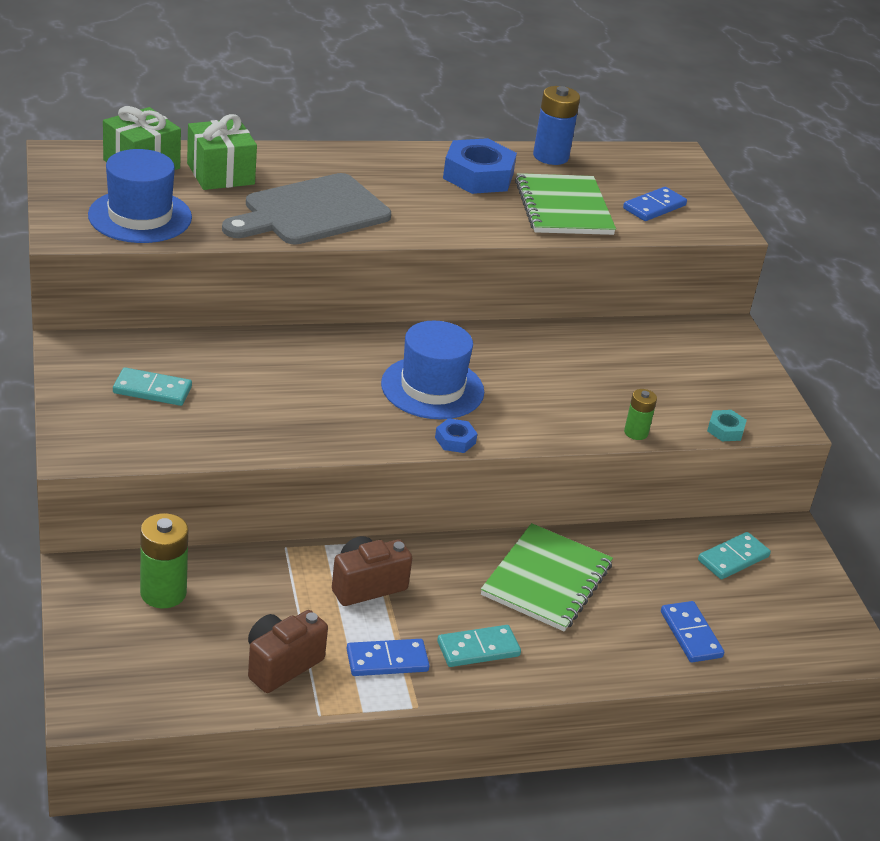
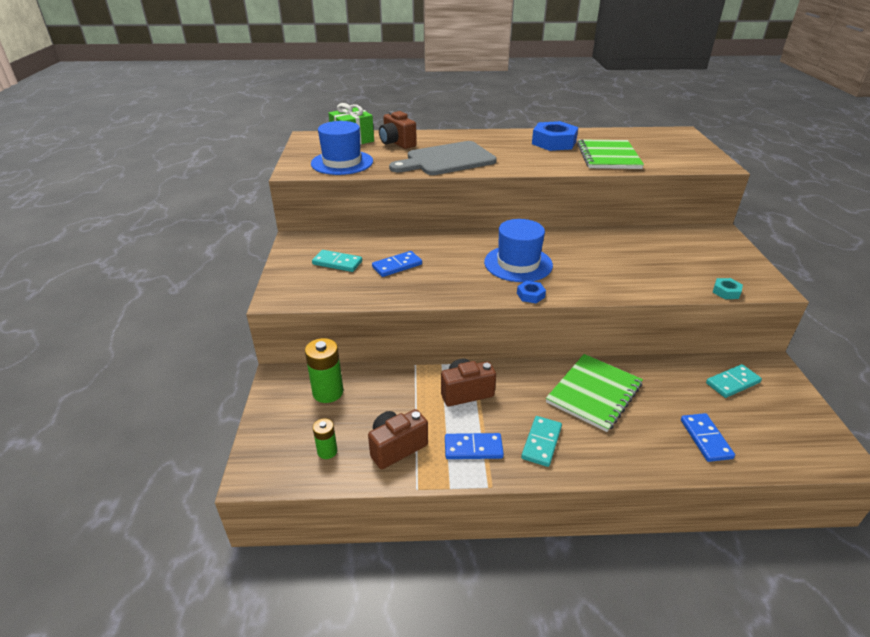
camera: 15 degrees right, 0 degrees up
(220, 174) = (397, 143): green gift -> brown camera
(478, 649) = (541, 442): turquoise domino -> turquoise domino turned 60 degrees counterclockwise
(550, 156) = (600, 133): blue battery -> none
(636, 432) = (660, 292): green battery -> green battery (327, 451)
(654, 207) = (668, 155): blue domino -> blue domino (397, 266)

